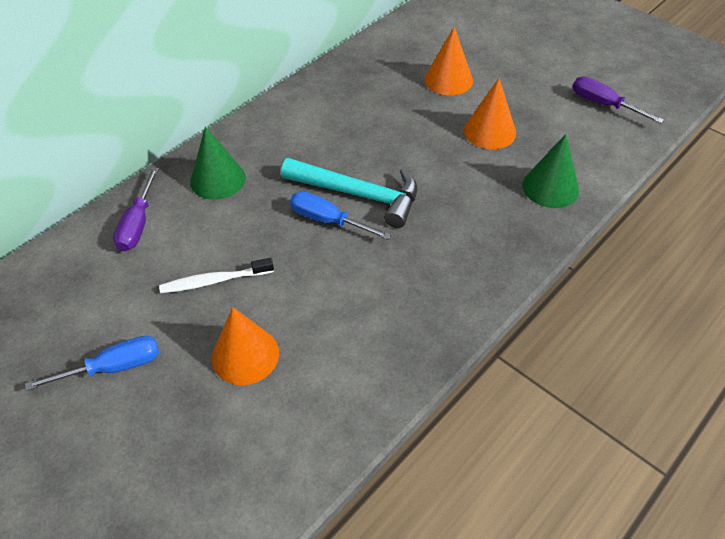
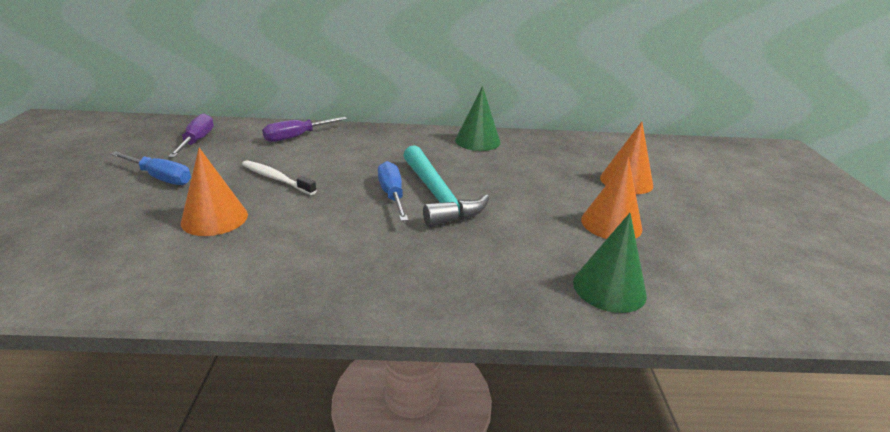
camera: 45 degrees right, 20 degrees down
(217, 179) = (371, 143): green cone -> green cone (477, 141)
(603, 104) = (776, 272): purple screwdriver -> purple screwdriver (197, 141)

